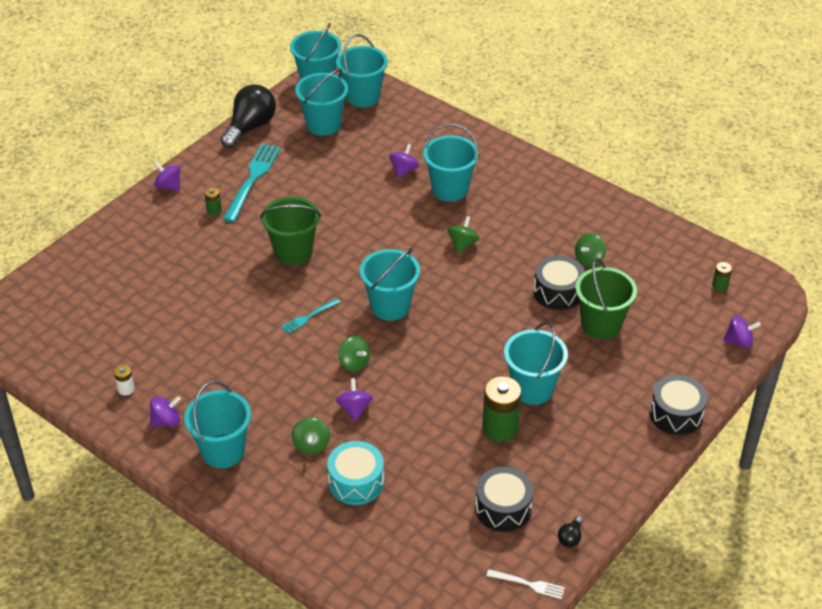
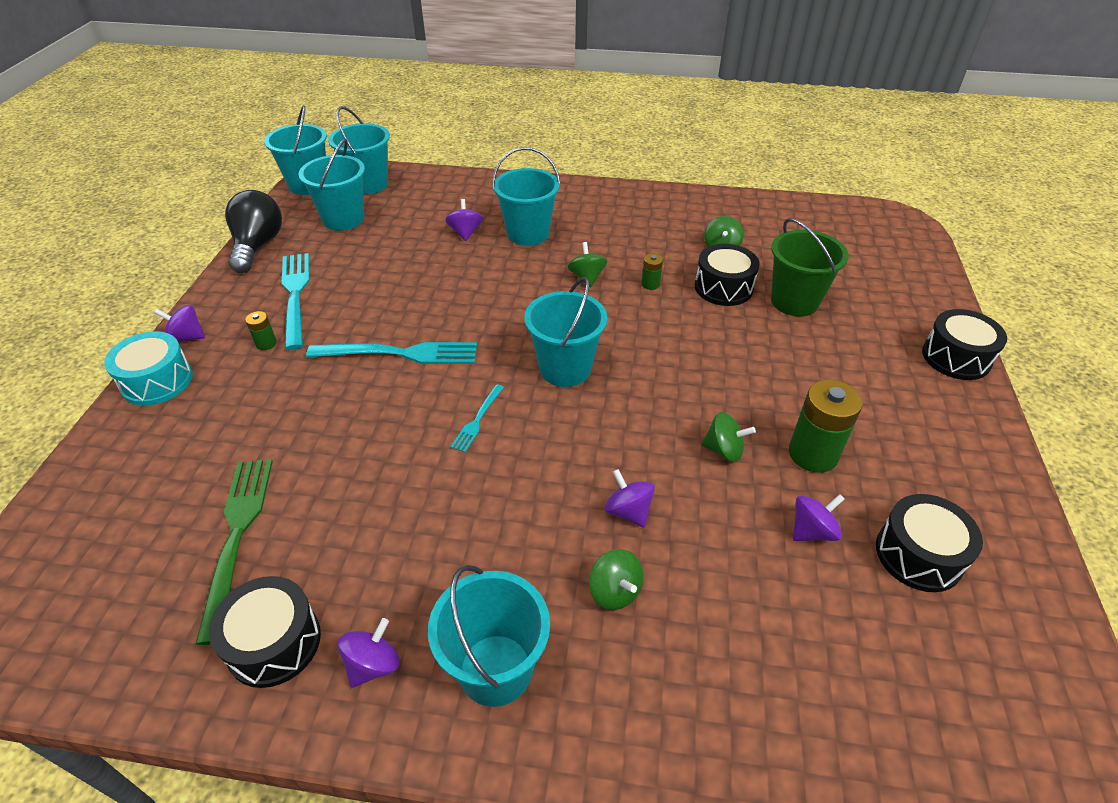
camera: 30 degrees left, 0 degrees up
(126, 389) = (274, 642): white battery -> black drum
(136, 326) = (237, 534): none -> green fork
(293, 252) = (401, 353): green bucket -> turquoise fork
(354, 363) = (579, 452): green spinning top -> green spinning top (723, 450)
(356, 482) = (718, 616): turquoise drum -> turquoise drum (157, 381)
(529, 584) = (1057, 648): white fork -> none
(532, 388) = (799, 393): turquoise bucket -> none
(570, 537) = (1025, 552): black light bulb -> none
(719, 285) = (854, 229): green battery -> green battery (650, 284)
(739, 341) = (925, 269): purple spinning top -> purple spinning top (812, 531)

